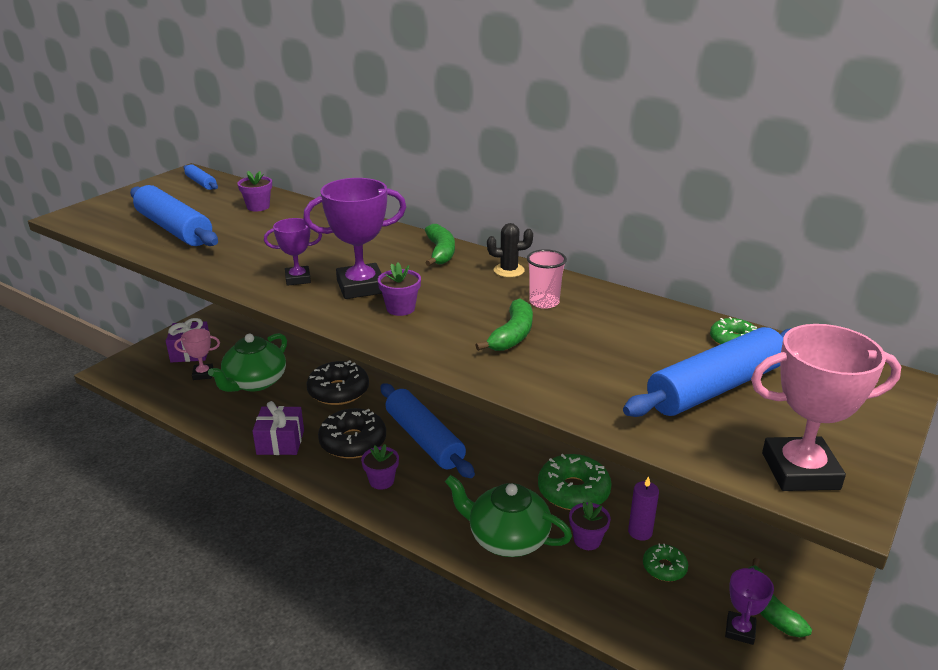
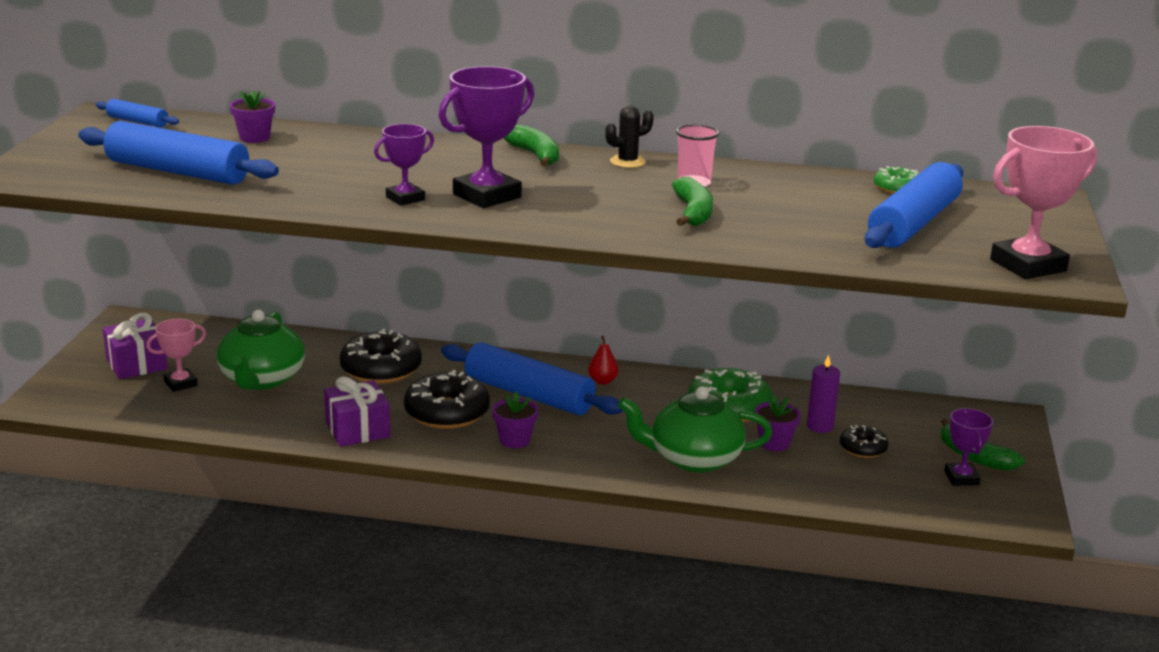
camera: 25 degrees left, 5 degrees down
(400, 308) = (554, 208): purple flower pot -> none
(489, 439) = (602, 381): none -> red pear
(664, 568) = (863, 448): green donut -> black donut

